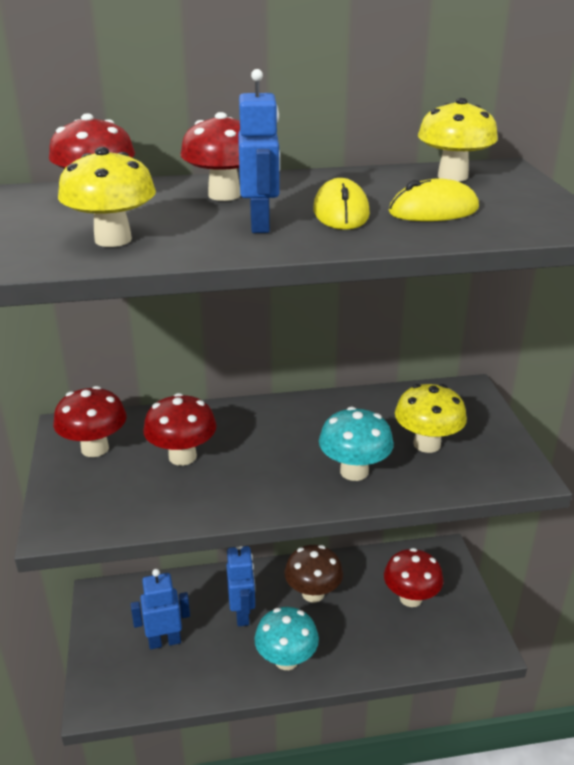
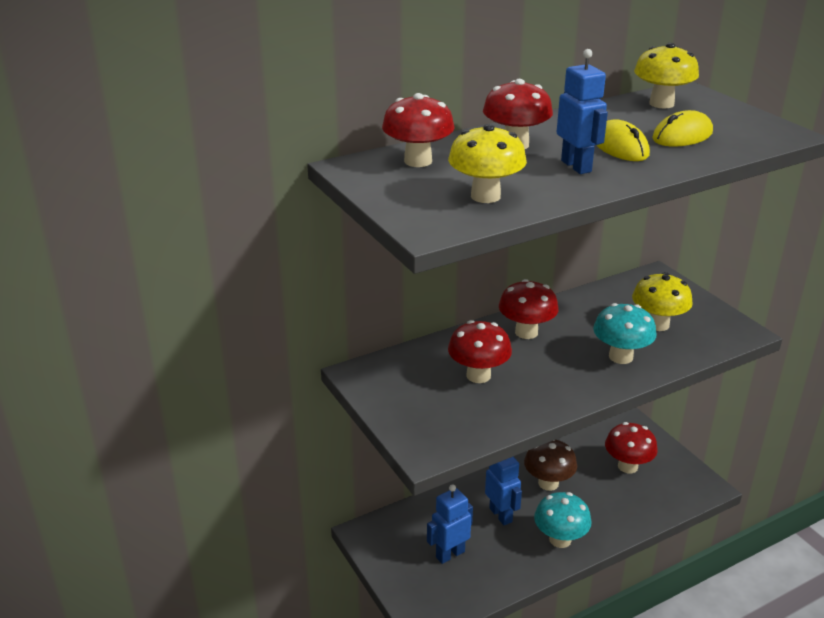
camera: 20 degrees left, 0 degrees up
(95, 448) = (399, 385): red mushroom -> red mushroom (526, 332)

